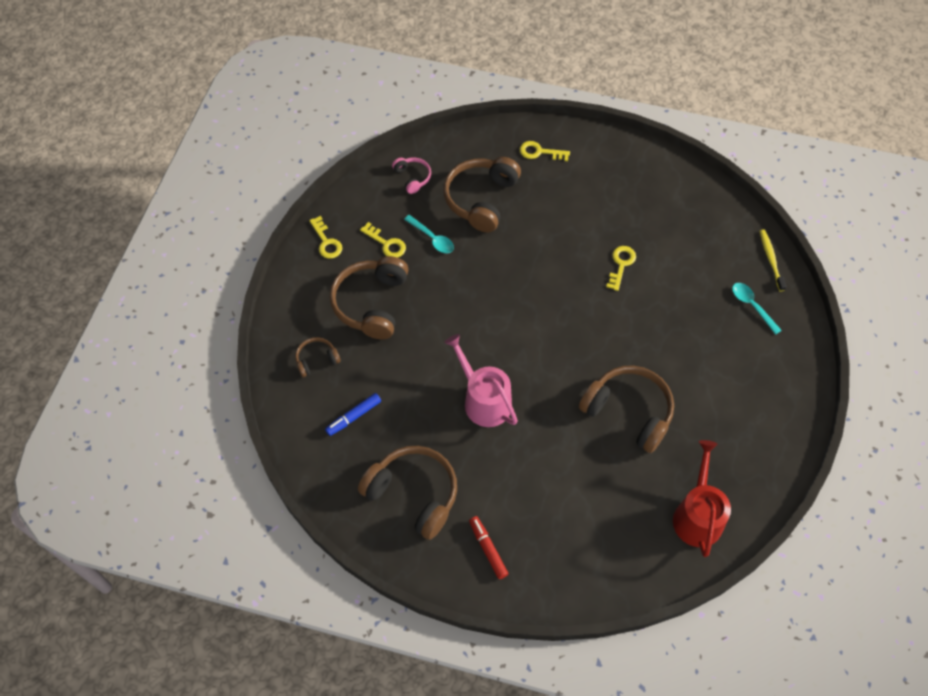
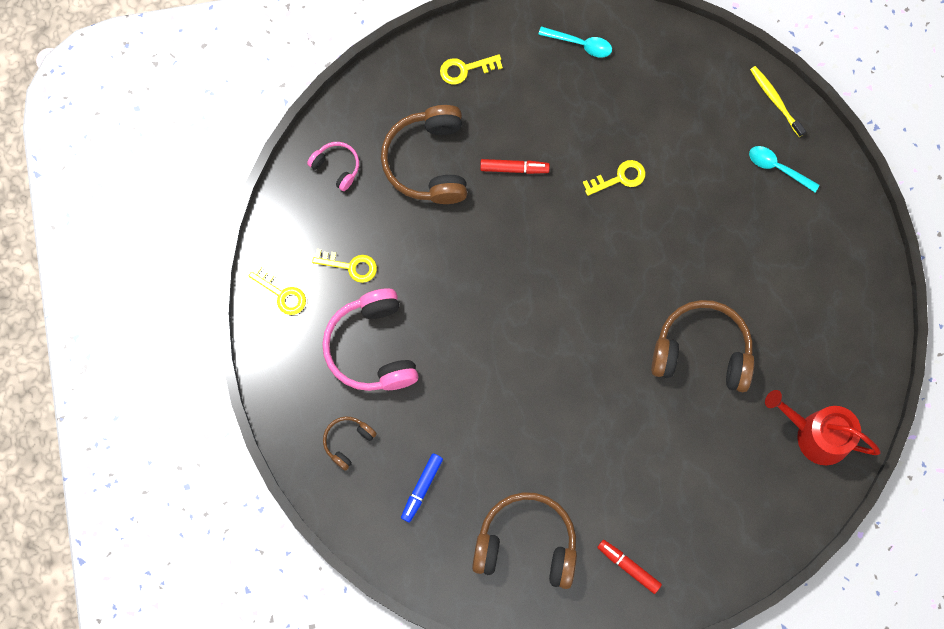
camera: 25 degrees left, 15 degrees up
(371, 303) = (372, 348): brown headphones -> pink headphones
(432, 238) = (398, 236): turquoise spoon -> turquoise spoon (580, 44)
(483, 400) = (548, 407): pink watering can -> none
(543, 227) = (514, 168): none -> red marker
(621, 264) = (619, 178): yellow key -> yellow key turned 75 degrees clockwise
(697, 515) = (816, 434): red watering can -> red watering can turned 45 degrees counterclockwise

